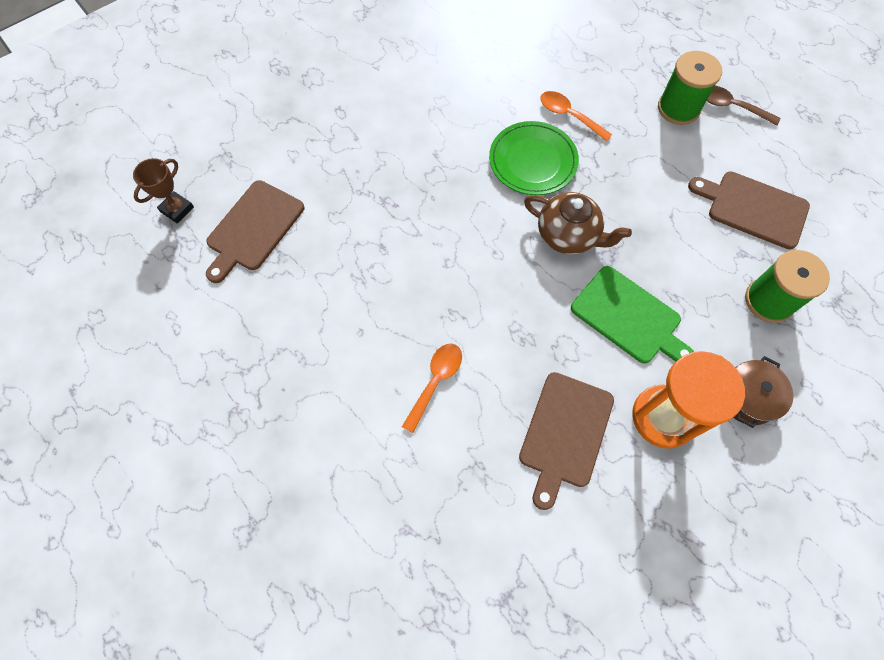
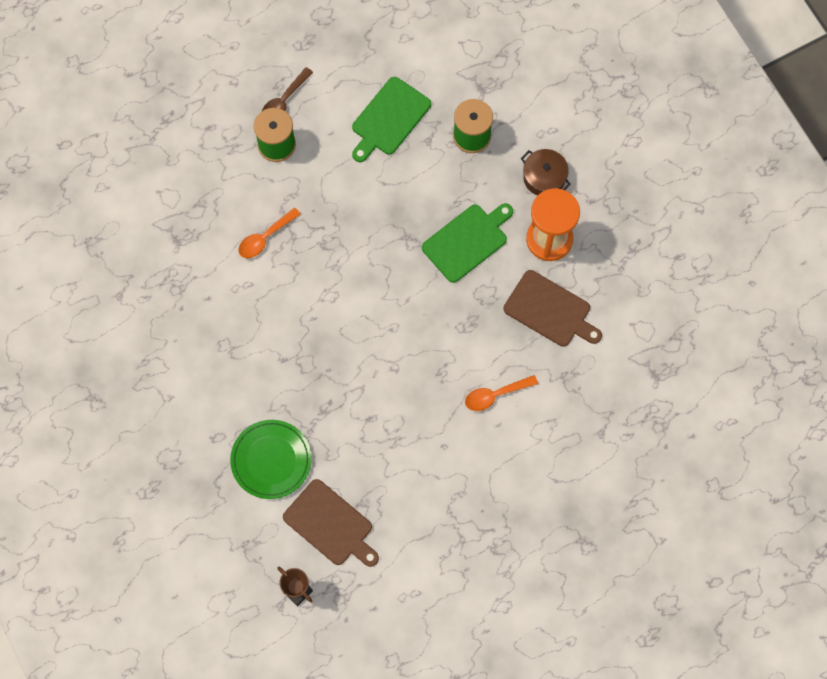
camera: 80 degrees left, 5 degrees up
(435, 381) = (495, 395): orange spoon -> orange spoon turned 60 degrees counterclockwise
(532, 161) = (308, 279): green plate -> green plate (271, 460)
(568, 235) = (387, 268): brown teapot -> none
(753, 208) = (389, 119): brown cutting board -> green cutting board

